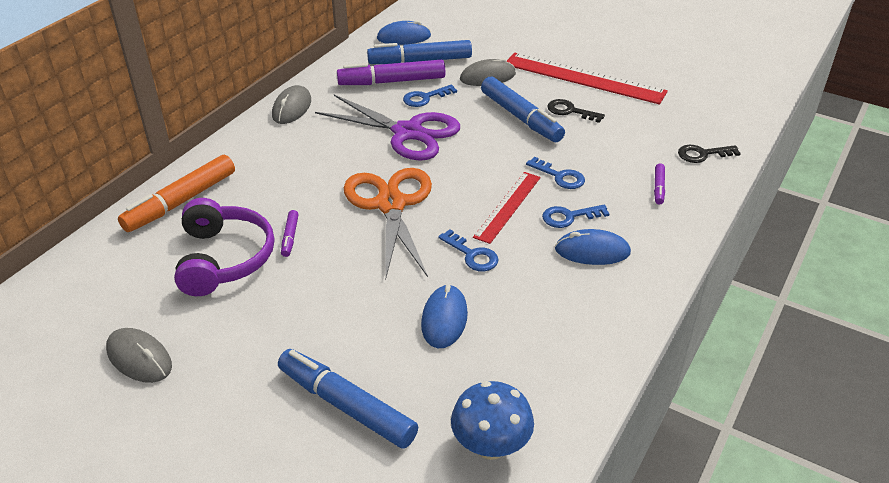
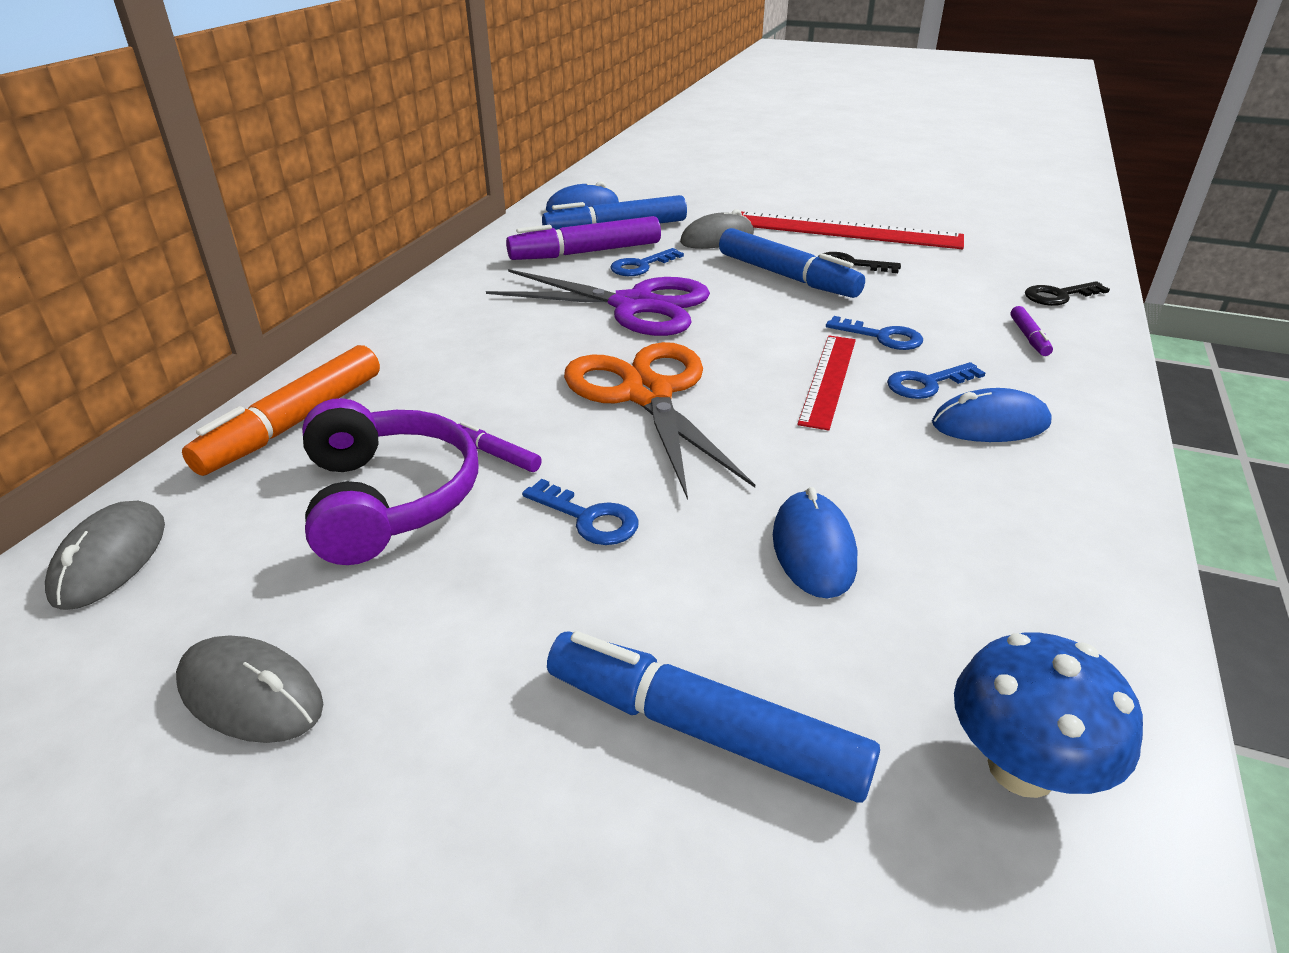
camera: 10 degrees left, 5 degrees down
(290, 237) = (497, 455): purple marker -> purple marker turned 135 degrees clockwise
(292, 108) = (448, 291): grey mouse -> grey mouse (110, 559)
(472, 255) = (809, 448): blue key -> blue key (588, 518)

